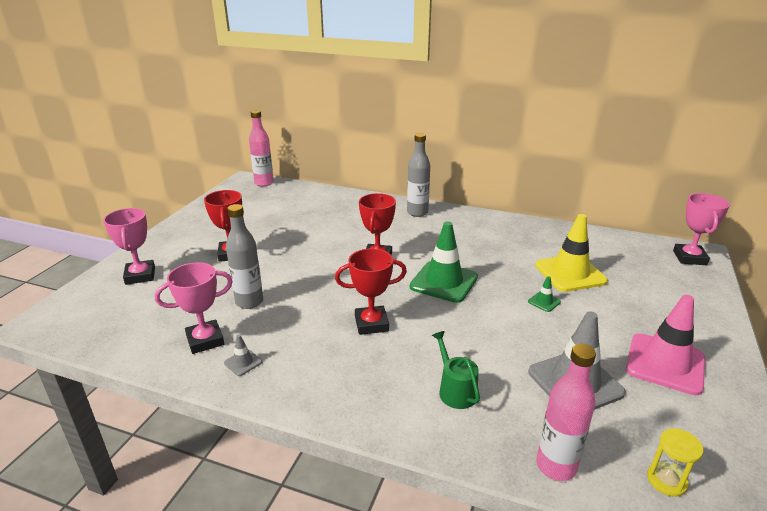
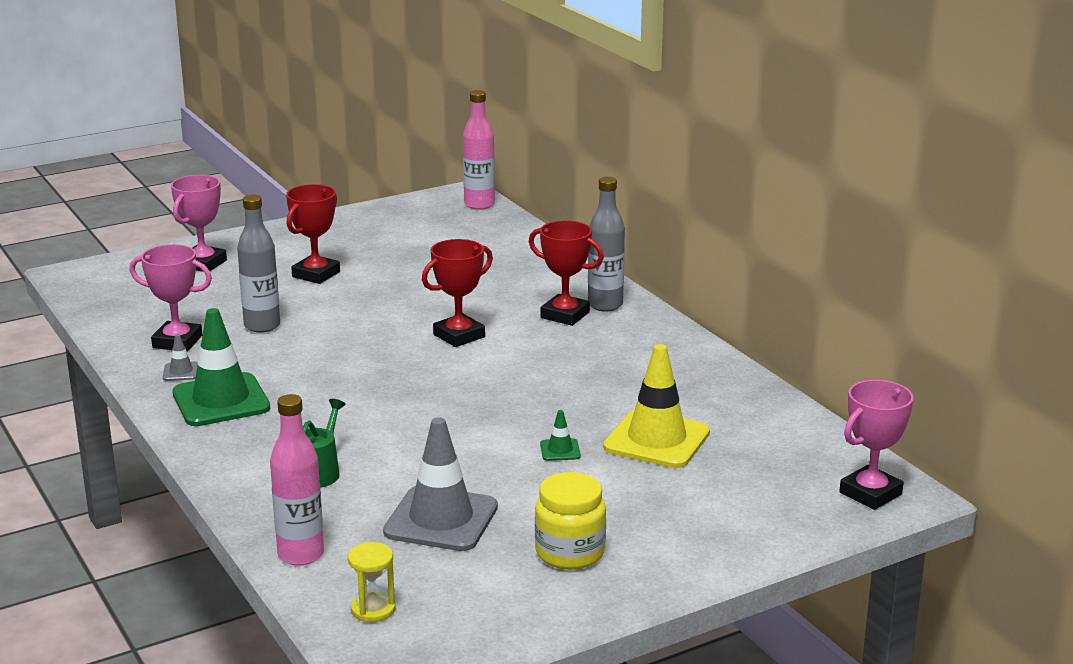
camera: 40 degrees right, 5 degrees down
(371, 324) = (340, 391): red trophy -> red trophy (565, 315)
(444, 282) = (486, 387): green traffic cone -> green traffic cone (221, 401)
(665, 364) = (570, 553): pink traffic cone -> yellow jar

